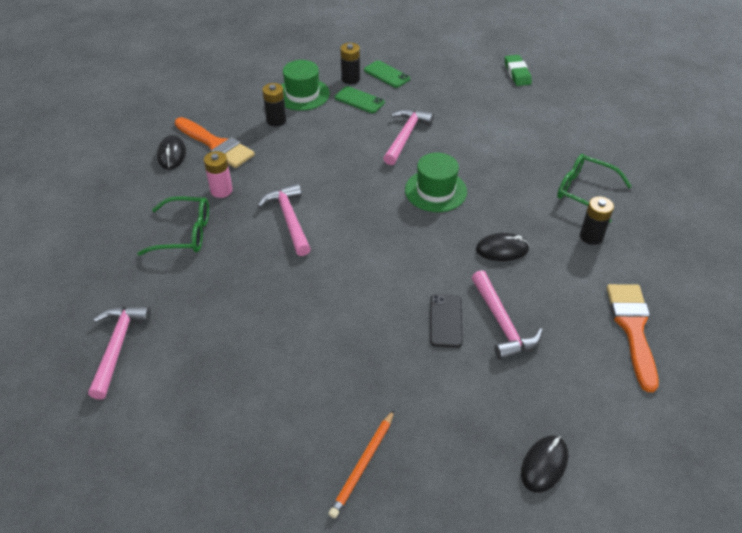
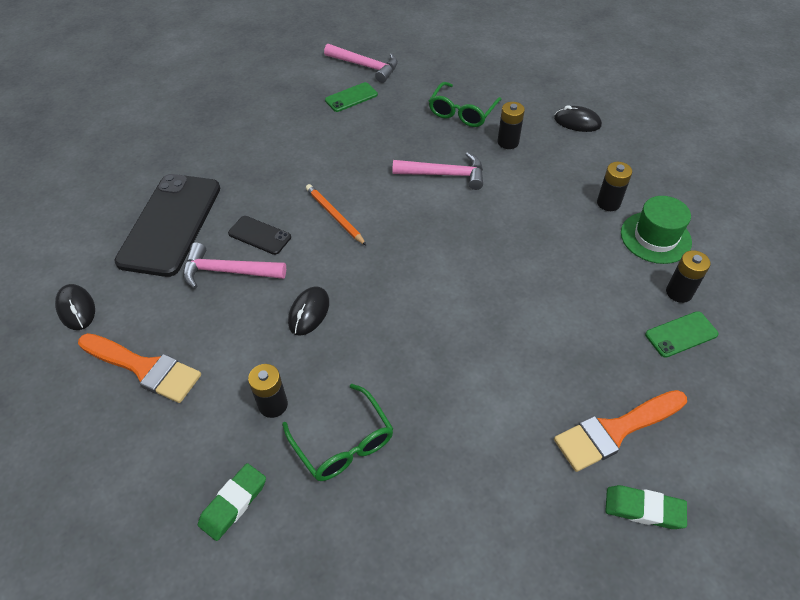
camera: 115 degrees right, 5 degrees up
(216, 145) = (580, 152): orange brush -> orange brush (615, 431)
(221, 190) = (508, 142): pink battery -> black battery
(359, 100) = (626, 286): green phone -> green phone (351, 97)
(363, 465) = (183, 150): orange pencil -> orange pencil (335, 216)
(405, 136) = (535, 304): pink hammer -> none
(435, 191) = (425, 294): green hat -> none
(480, 405) = (171, 224): none -> black phone
(544, 465) = (97, 238): black mouse -> black mouse (76, 309)
(584, 192) = (343, 443): green glasses -> green glasses turned 90 degrees clockwise
(668, 226) = (233, 503): none -> green eraser

